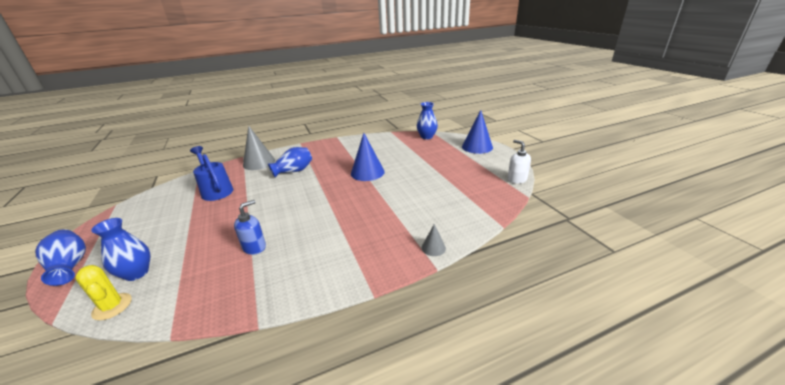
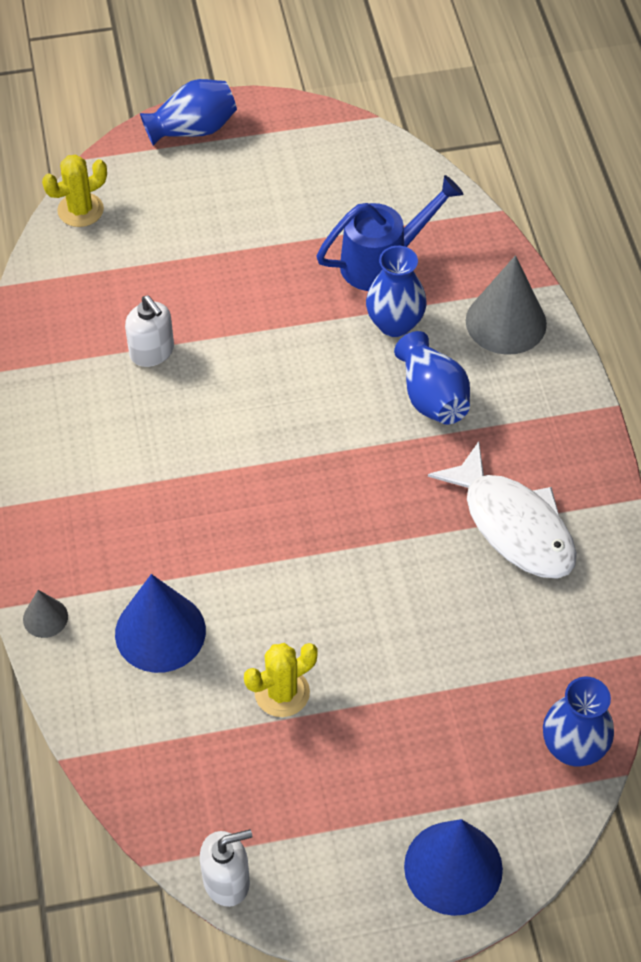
camera: 100 degrees right, 25 degrees up
(136, 273) = (144, 214): blue vase -> blue vase (395, 324)
(254, 247) = (152, 352): blue soap dispenser -> white soap dispenser
(350, 152) = (514, 525): none -> white fish
(367, 172) = (375, 551): blue cone -> blue cone (160, 632)
(436, 181) = (282, 692): none -> yellow cactus

